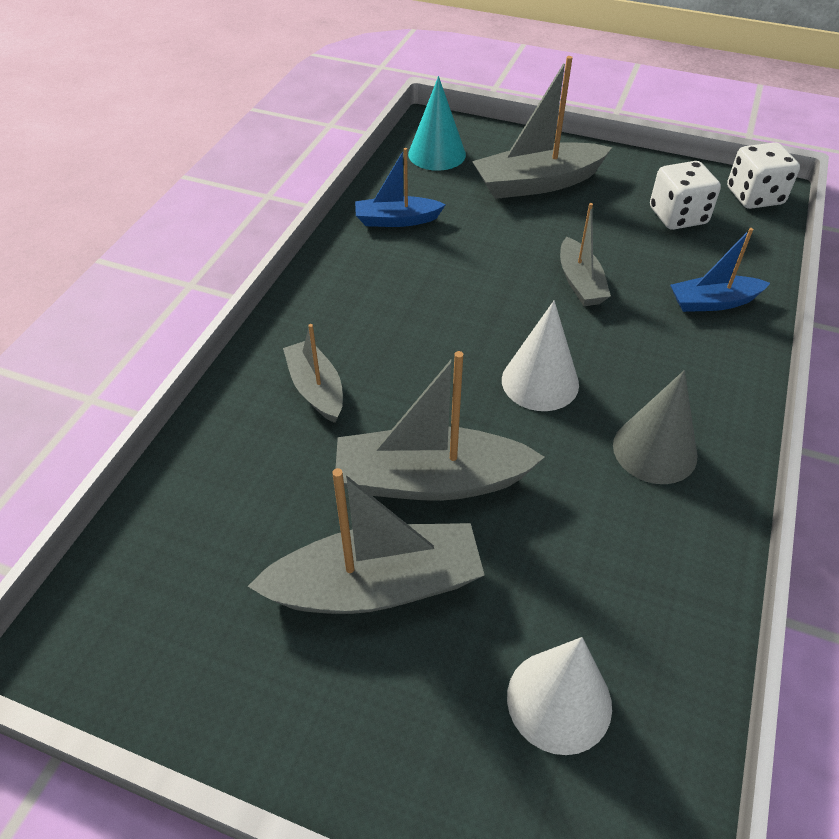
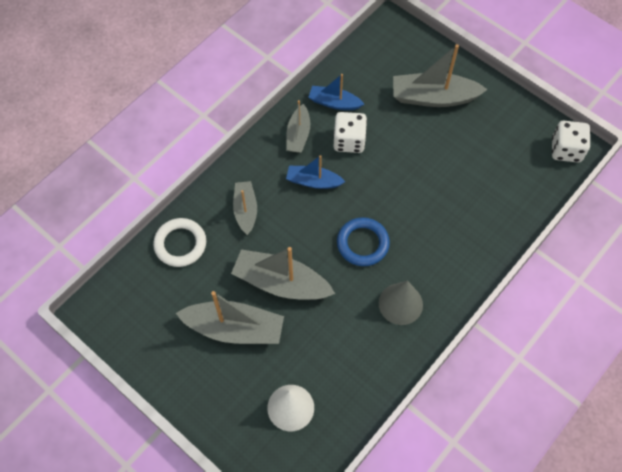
camera: 20 degrees right, 15 degrees up
(213, 473) = (180, 244): none -> white ring
(437, 154) = (382, 53): turquoise cone -> none
(540, 382) = (362, 243): white cone -> blue ring
(580, 282) = (419, 184): grey boat -> grey boat (298, 135)
(678, 216) = (506, 151): white dice -> white dice (349, 141)
(713, 302) = (488, 222): blue boat -> blue boat (313, 181)

